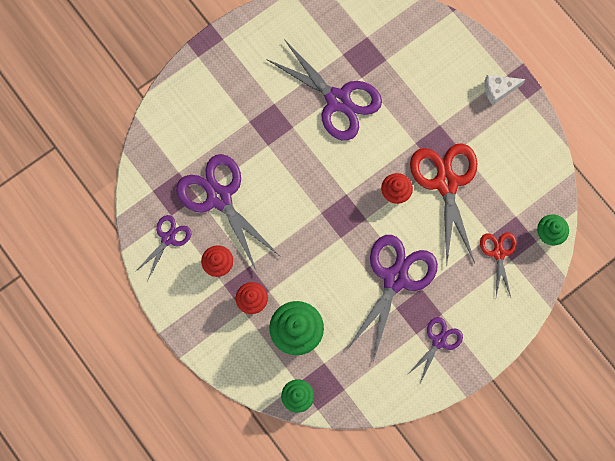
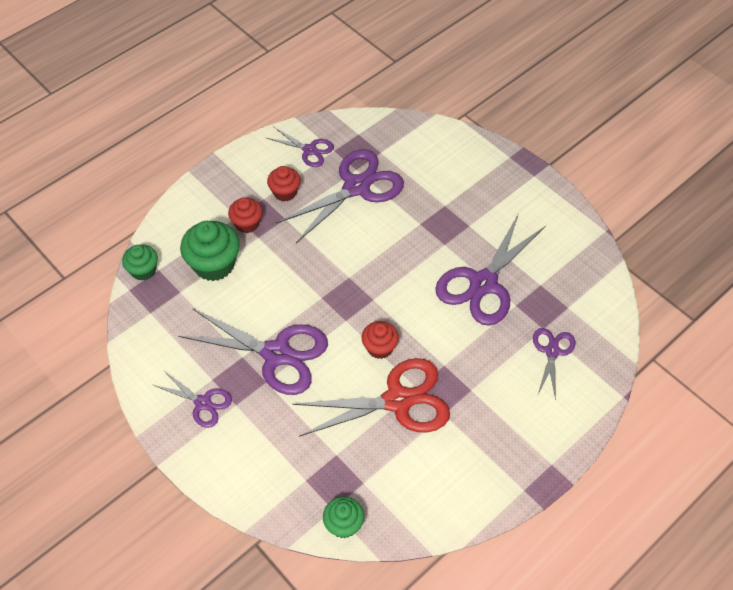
camera: 85 degrees right, 20 degrees down
(409, 56) = (552, 351): none -> purple scissors
(498, 90) = (529, 455): white cheese -> none
(498, 253) = (313, 464): red scissors -> none

